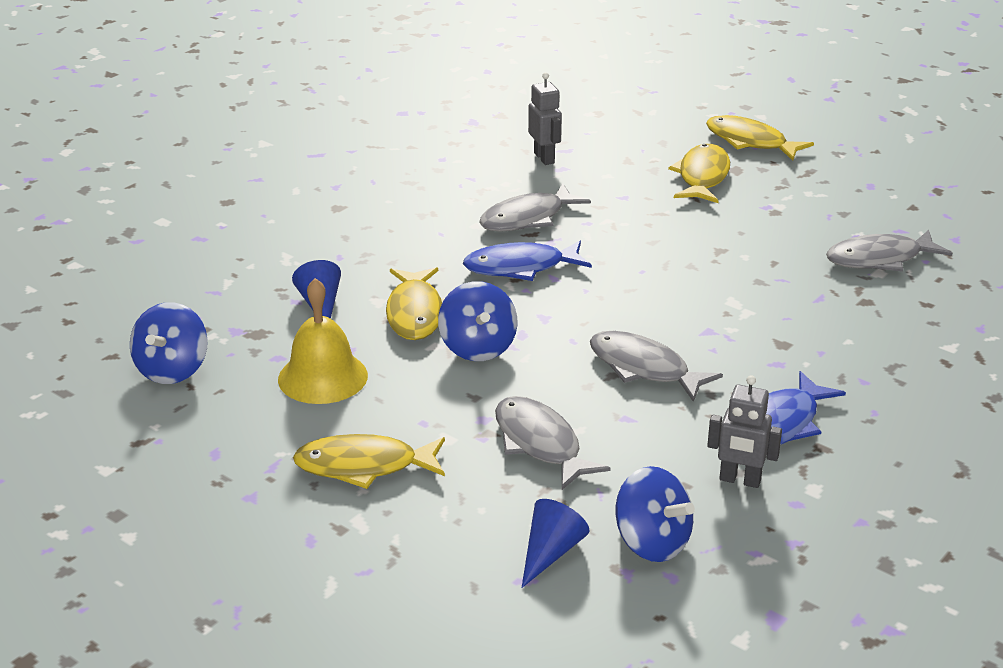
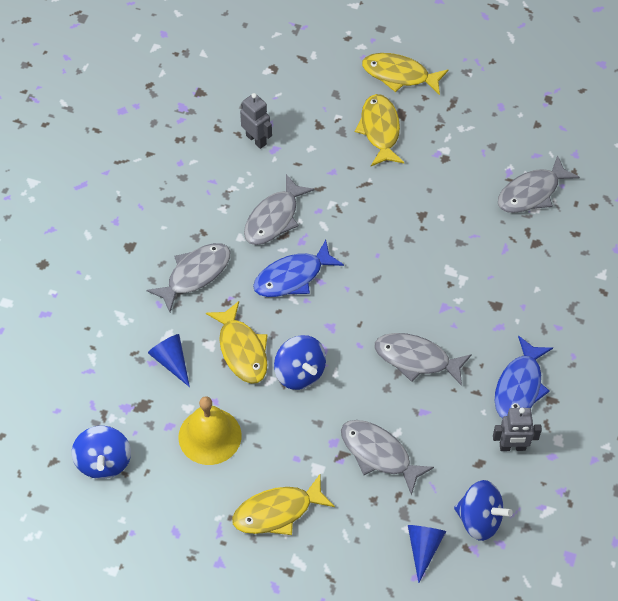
camera: 20 degrees left, 25 degrees up
(400, 243) = (195, 274): none -> grey fish

